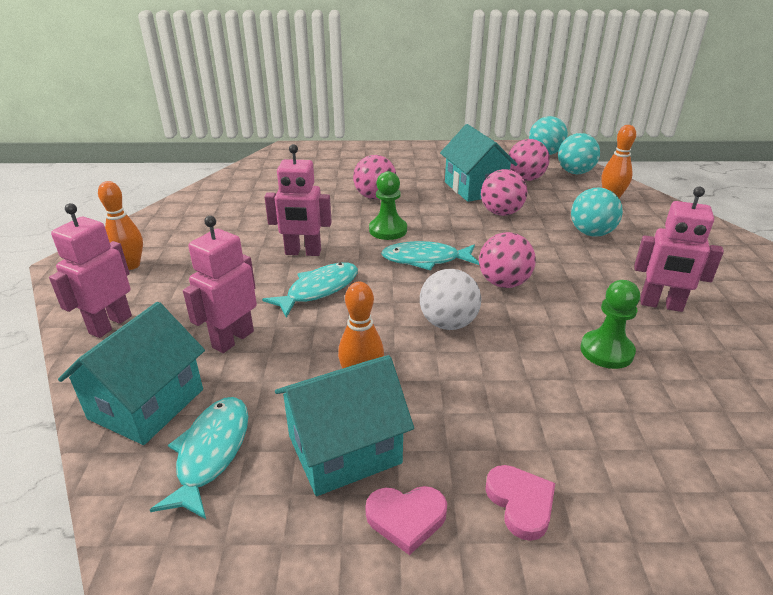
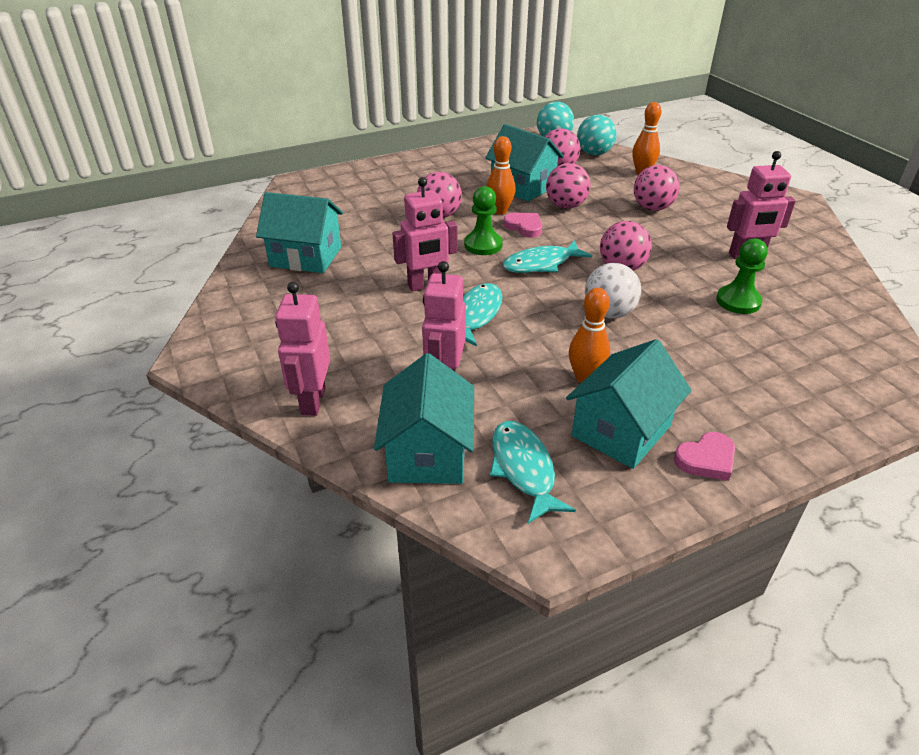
camera: 25 degrees left, 5 degrees up
(131, 265) = (266, 342): orange bowling pin -> orange bowling pin (500, 211)
(232, 206) = (306, 257): none -> turquoise house
(520, 503) = (768, 423): pink heart -> pink heart (524, 227)
(591, 233) = (652, 208): turquoise ball -> pink ball

